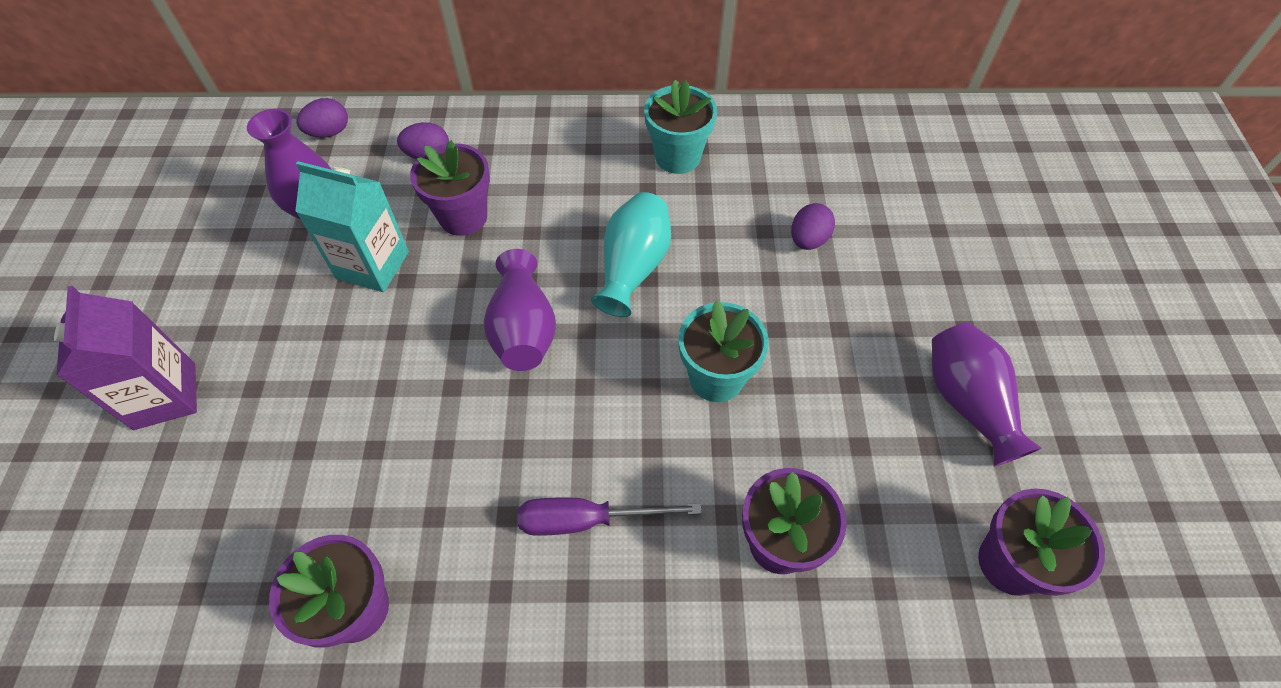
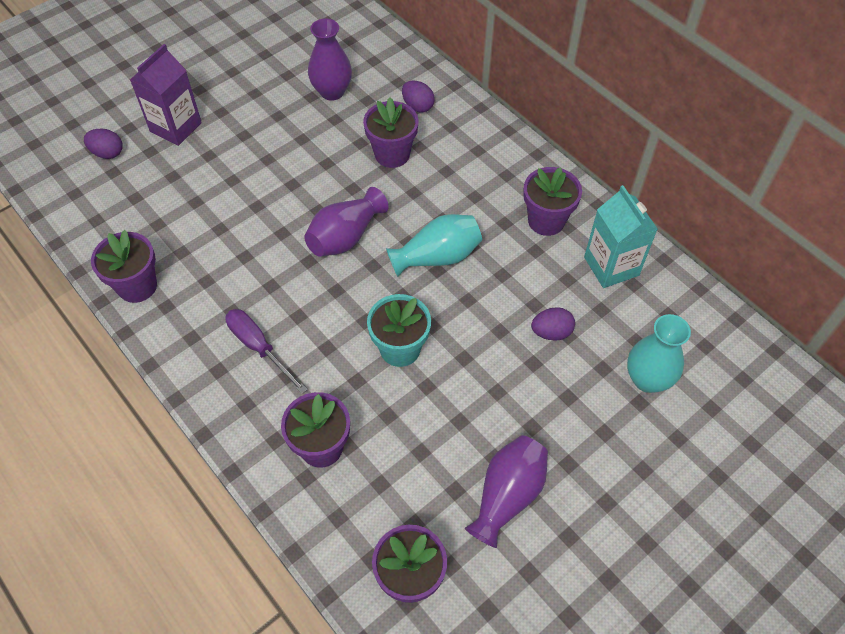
camera: 50 degrees right, 0 degrees up
(329, 132) = (387, 53): purple egg -> purple egg (107, 153)
(373, 265) = (322, 142): turquoise carton -> turquoise carton (611, 266)
(677, 157) = (546, 221): turquoise flower pot -> purple flower pot
(918, 207) = (647, 379): none -> turquoise vase

